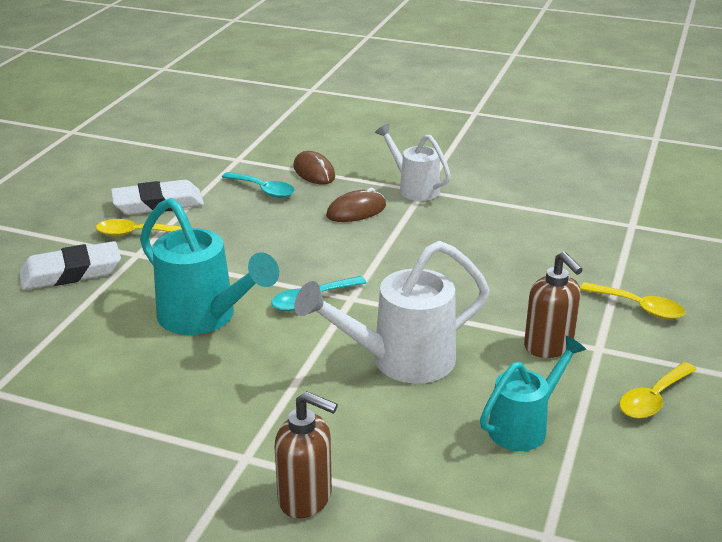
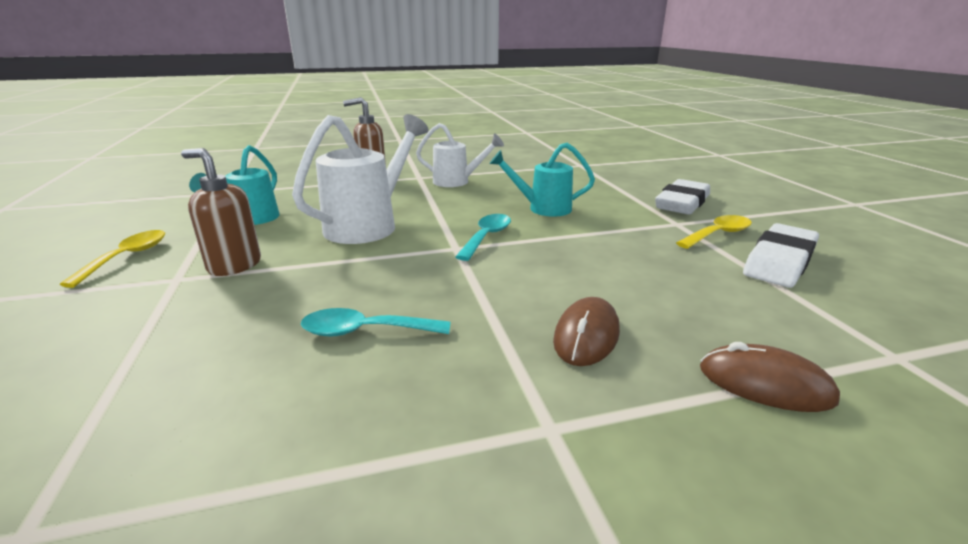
camera: 145 degrees right, 5 degrees down
(205, 318) = (542, 208): turquoise watering can -> turquoise watering can, size x0.65
(263, 190) = (742, 319): turquoise spoon -> turquoise spoon (365, 331)
(414, 188) = (571, 425): white watering can -> white watering can (457, 182)
(639, 307) = (102, 335): yellow spoon -> none

